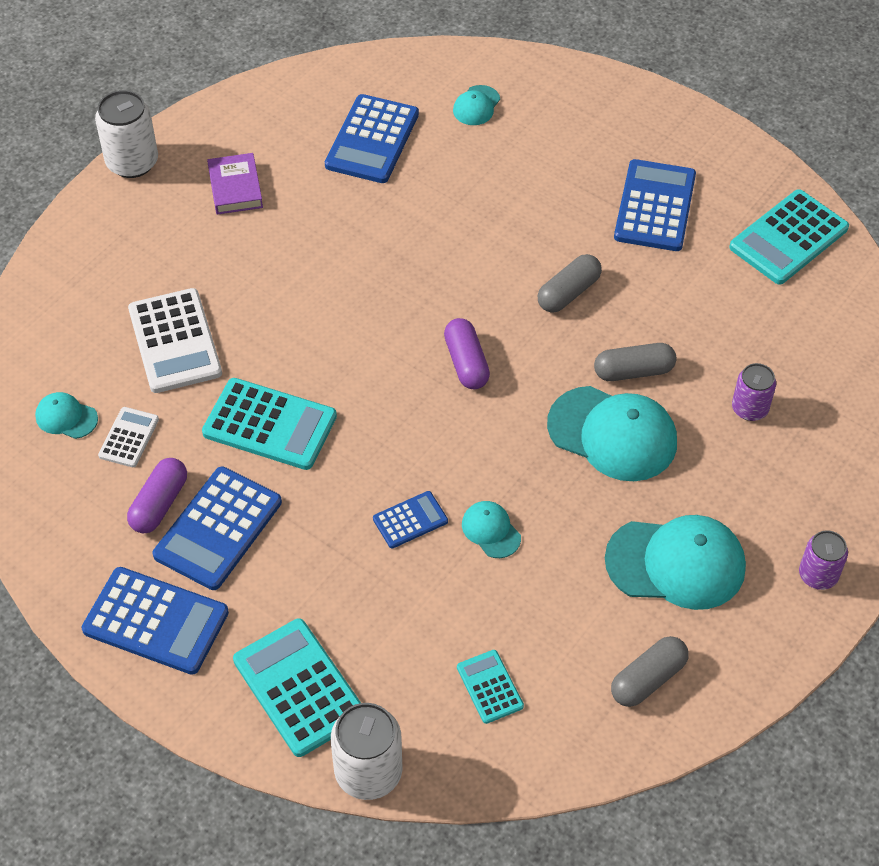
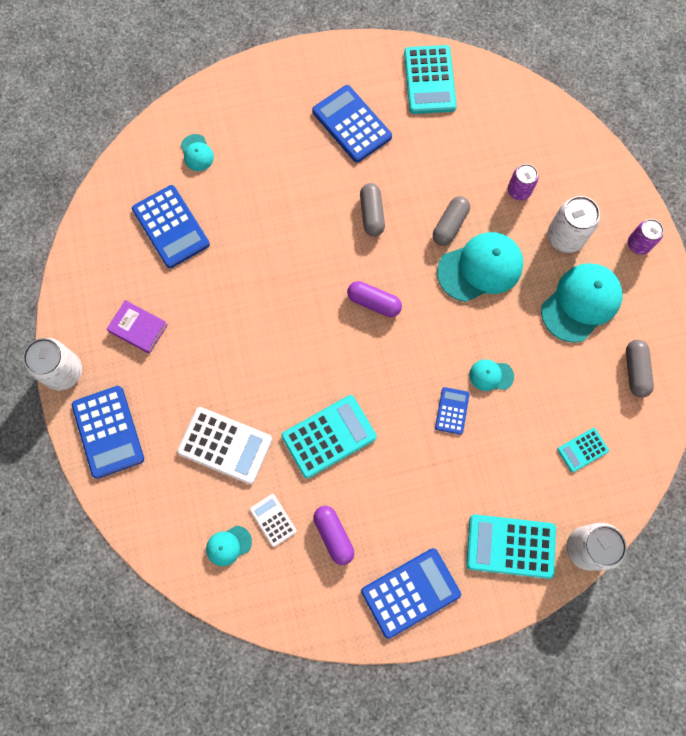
camera: 50 degrees left, 20 degrees up
(218, 529) = (376, 515): blue calculator -> blue calculator (108, 432)
(490, 687) = (582, 450): turquoise calculator -> turquoise calculator turned 45 degrees counterclockwise
(742, 492) = (565, 237): none -> white can

